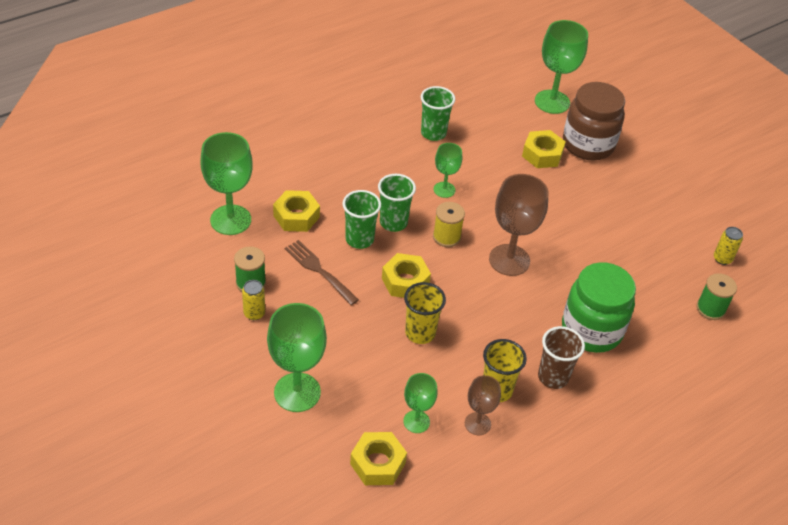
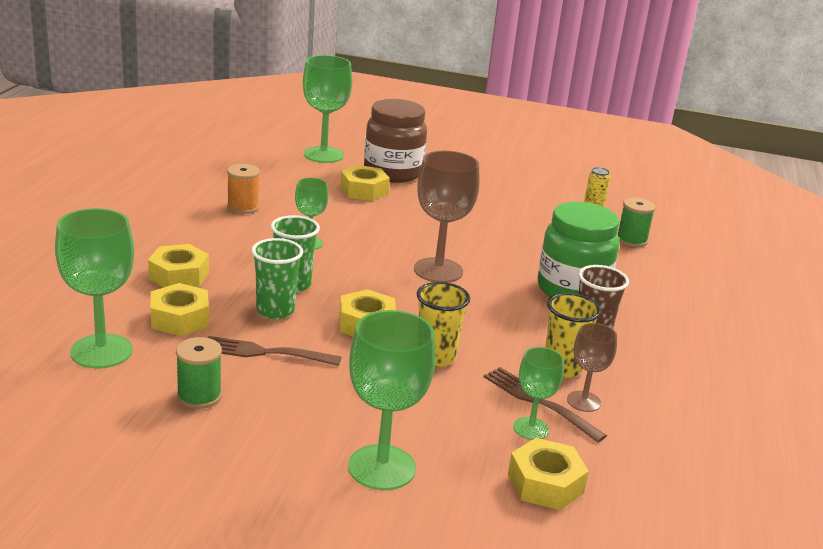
camera: 40 degrees left, 20 degrees down
(254, 313) = (239, 421): yellow can -> none
(330, 179) = (179, 276): none -> yellow nut
(433, 133) = (243, 207): green cup -> orange spool
(446, 237) = (359, 276): yellow spool -> none
(446, 407) = (540, 402): none -> brown fork

